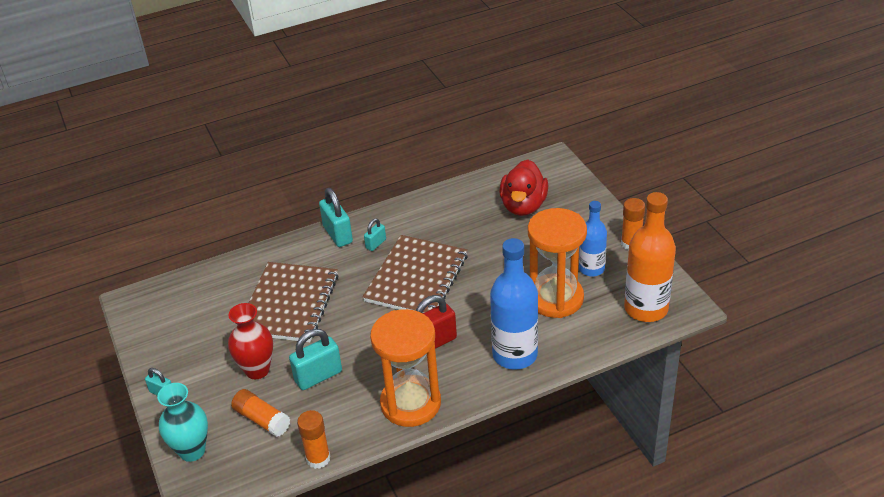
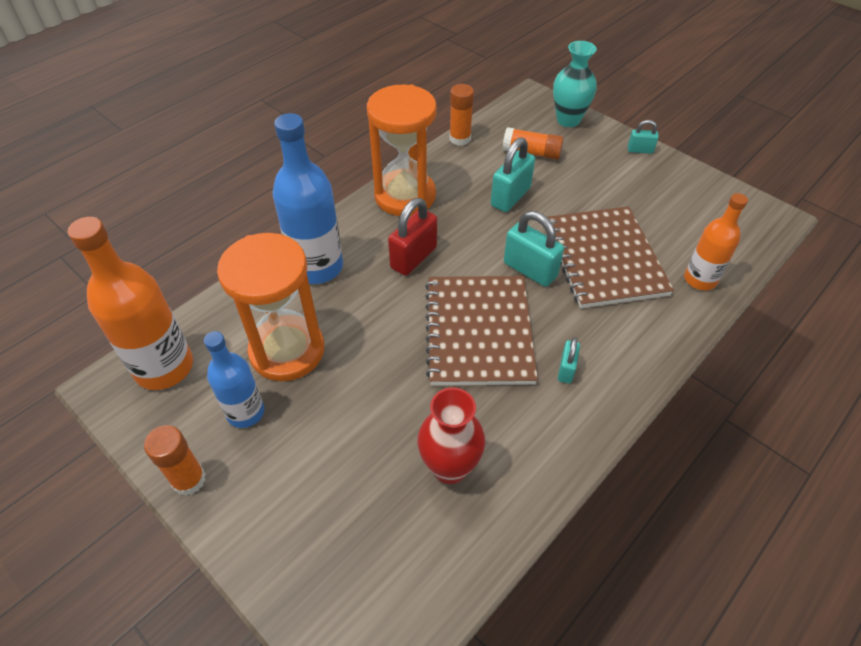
camera: 155 degrees right, 10 degrees up
(237, 273) = (700, 279): none -> orange bottle
(257, 370) = (574, 188): red vase -> red vase (449, 467)
(337, 234) = (629, 370): turquoise padlock -> turquoise padlock (530, 270)
(523, 206) = (383, 514): red duck -> none

